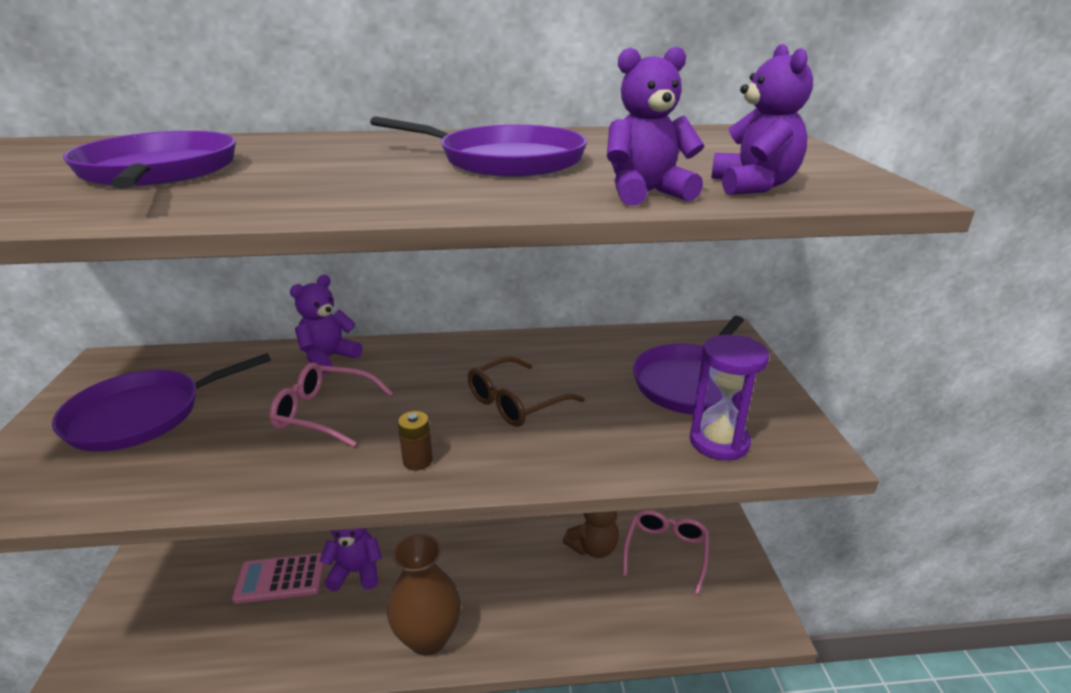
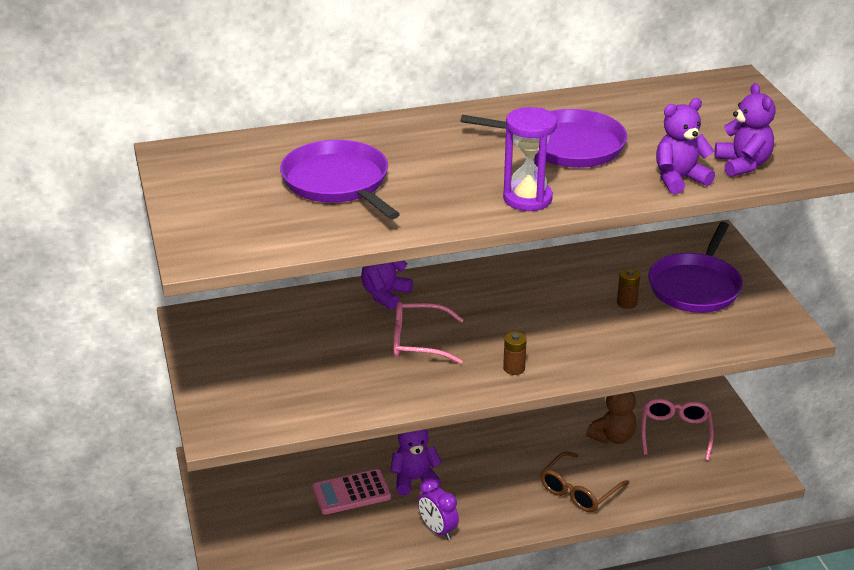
camera: 10 degrees left, 5 degrees up
(142, 415) = (274, 358): purple pan -> none
(346, 646) = (437, 530): none -> purple clock
(428, 637) = (500, 516): brown vase -> none
(515, 403) = (563, 317): brown glasses -> brown glasses (578, 491)
(601, 394) = (627, 303): none -> brown battery
(719, 442) = (724, 331): purple hourglass -> purple hourglass (527, 198)

